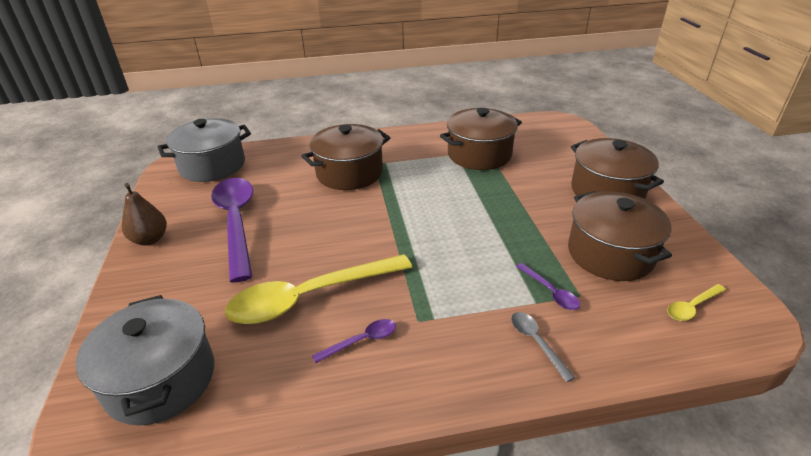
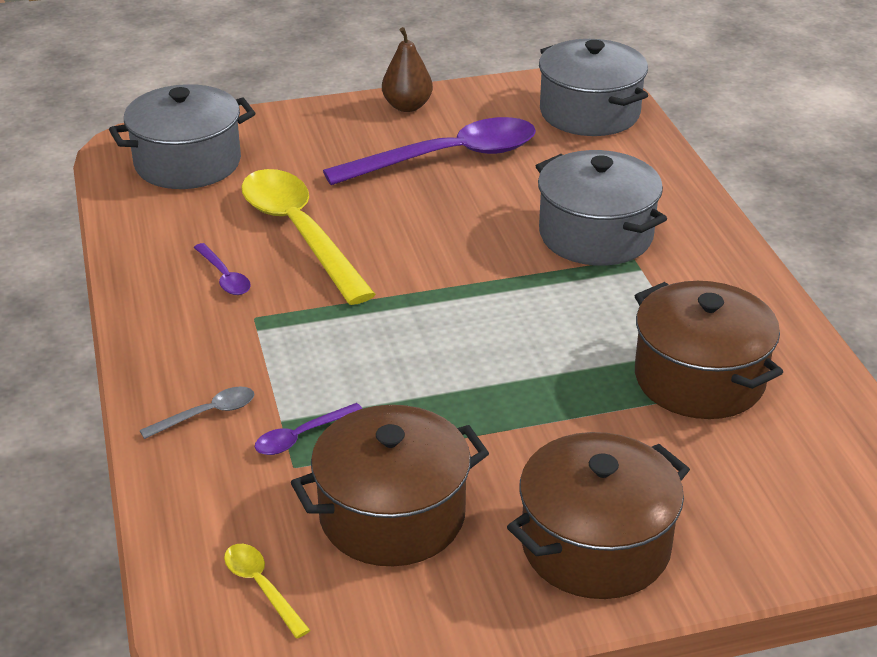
camera: 85 degrees right, 0 degrees up
(349, 173) = (596, 235): brown pot -> grey pot

